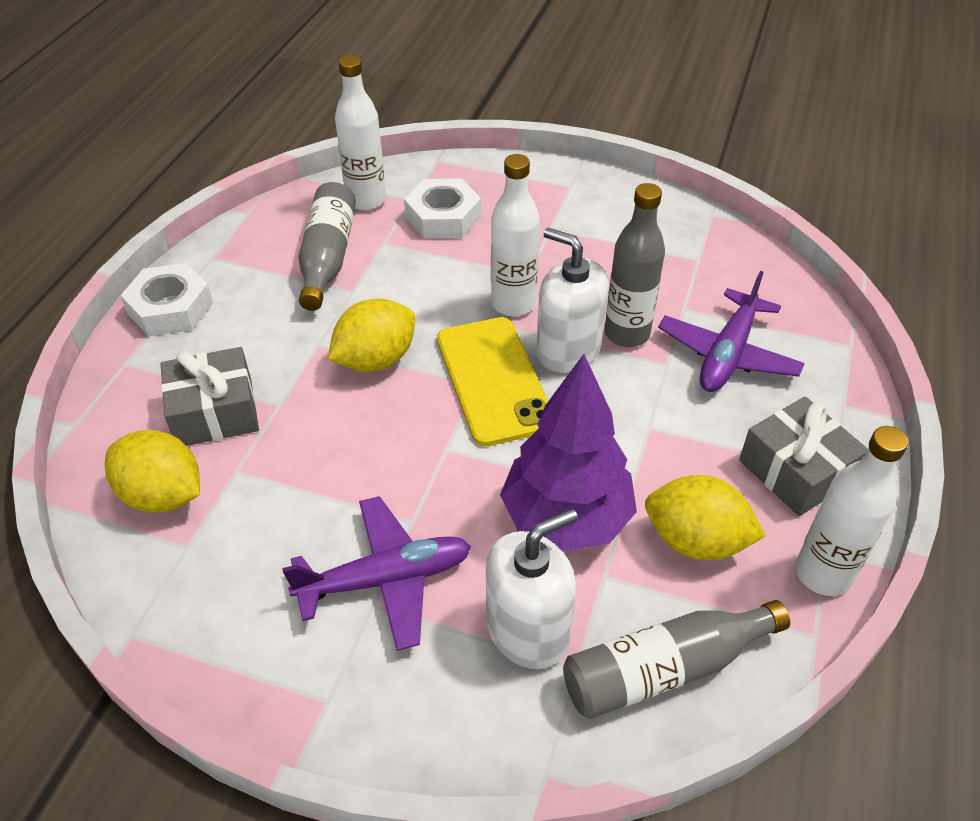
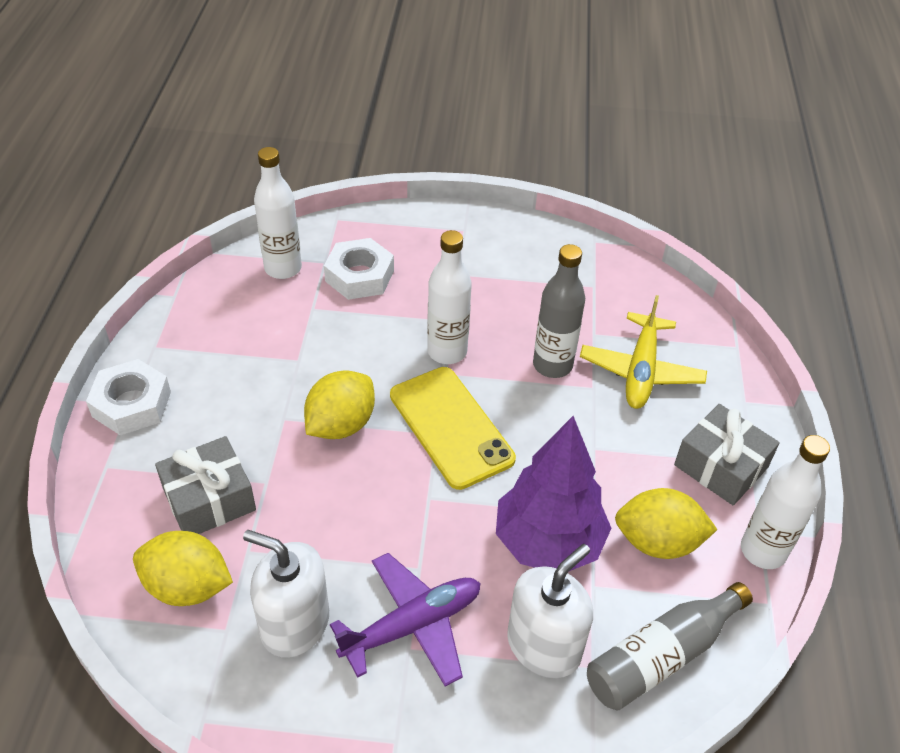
camera: 15 degrees left, 0 degrees up
(328, 257) = (265, 331): grey bottle -> none
(568, 350) = (507, 388): white soap dispenser -> white soap dispenser (295, 623)
(727, 354) = (640, 371): purple plane -> yellow plane

